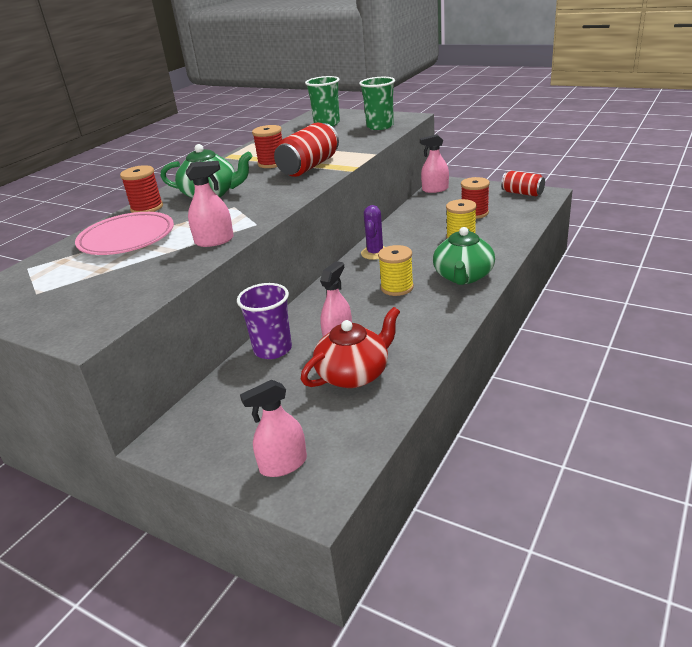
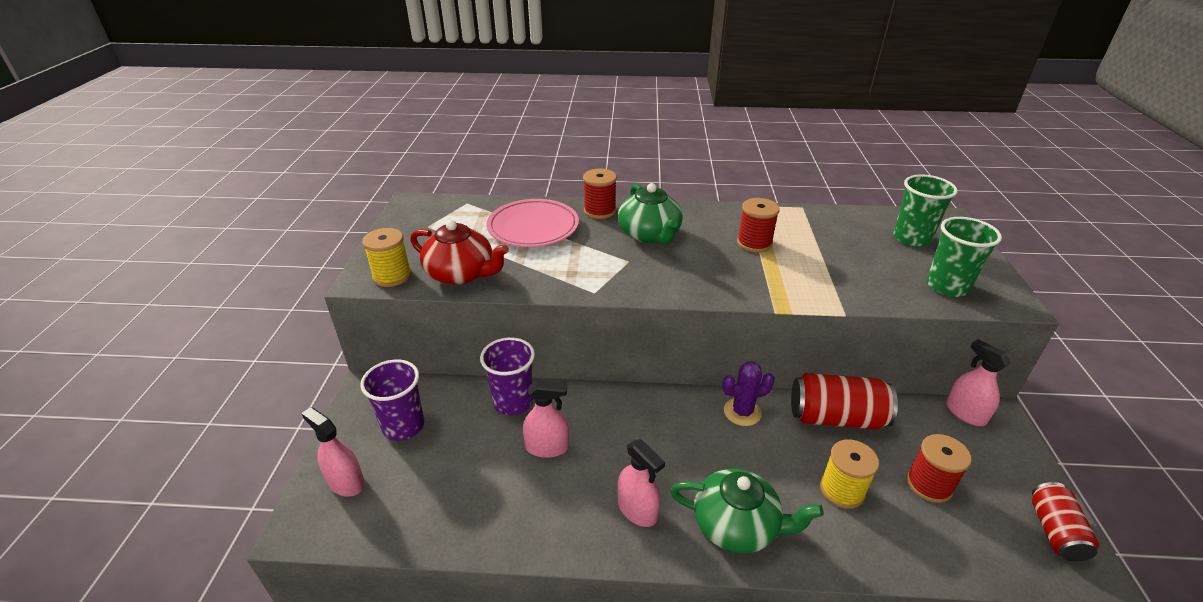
camera: 60 degrees right, 5 degrees up
(214, 241) = (546, 280): pink spray bottle -> pink spray bottle (637, 510)
(242, 419) = (403, 426): none -> purple cup
(309, 167) = (764, 274): red can -> red can (836, 418)
(354, 374) = (490, 484): red teapot -> red teapot (461, 274)
(397, 287) = (673, 462): yellow spool -> yellow spool (392, 276)
(463, 276) = (737, 525): green teapot -> green teapot turned 150 degrees counterclockwise

